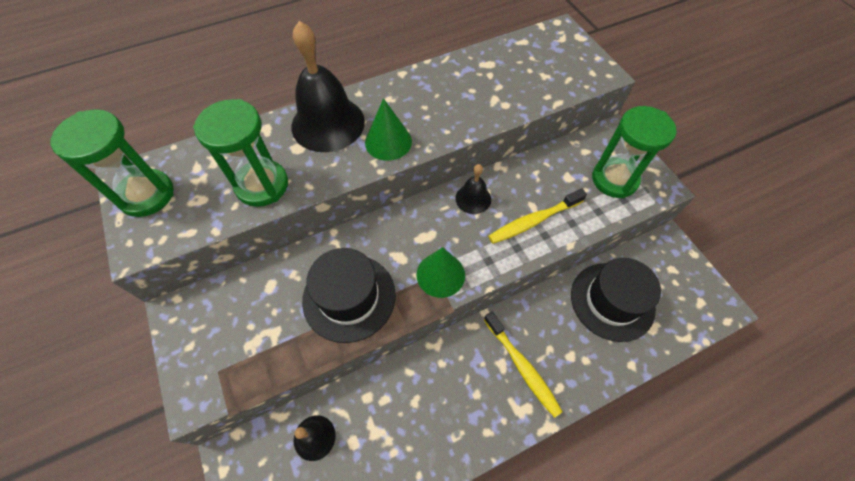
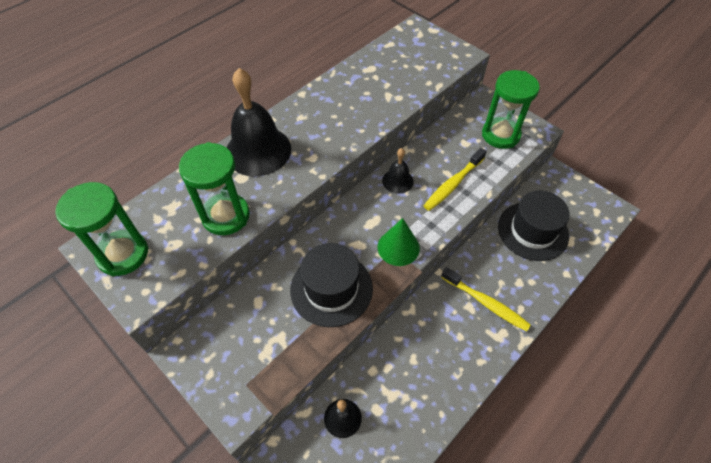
camera: 20 degrees left, 5 degrees down
(388, 142) = (317, 151): green cone -> none

